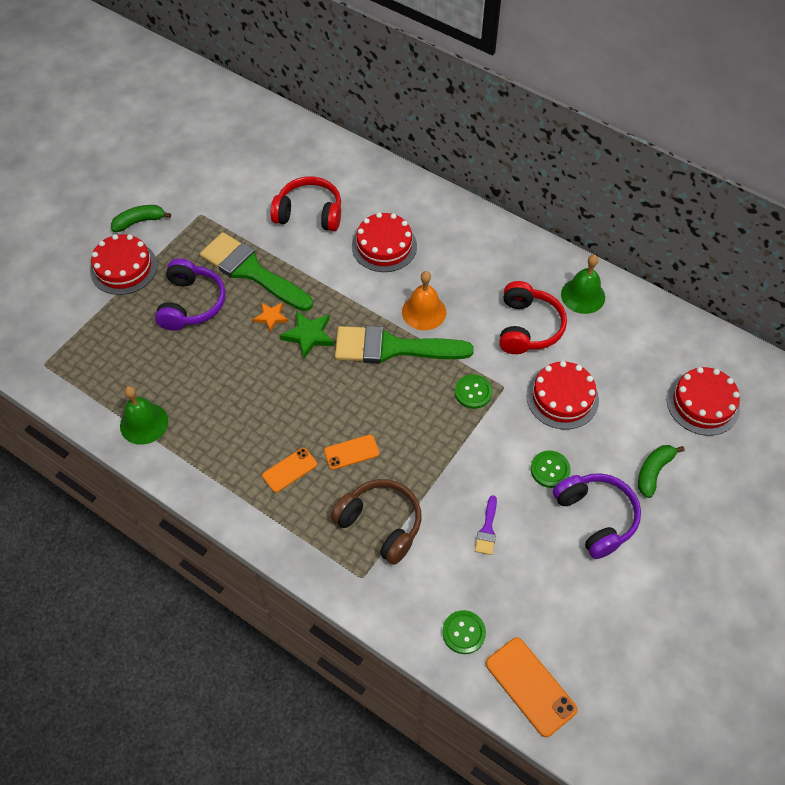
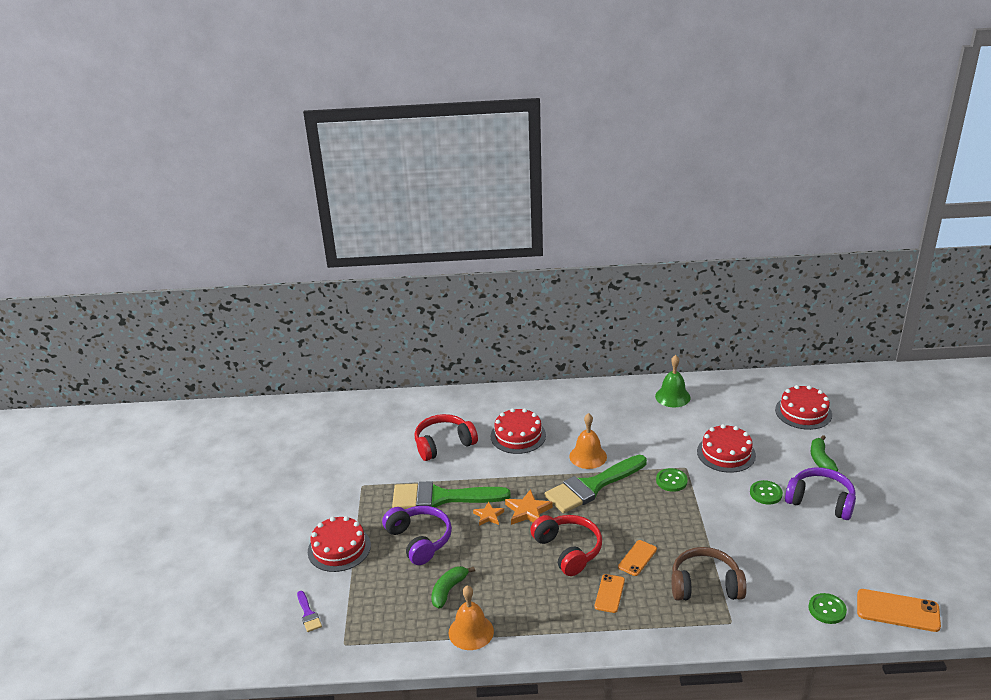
camera: 35 degrees left, 25 degrees down
(139, 222) = (318, 514): green banana -> green banana (448, 590)
(144, 423) = (471, 632): green bell -> orange bell
(308, 335) = (528, 511): green star -> orange star
(487, 530) = (771, 546): purple brush -> purple brush (308, 614)
(528, 327) = (661, 429): red headphones -> red headphones (568, 550)

